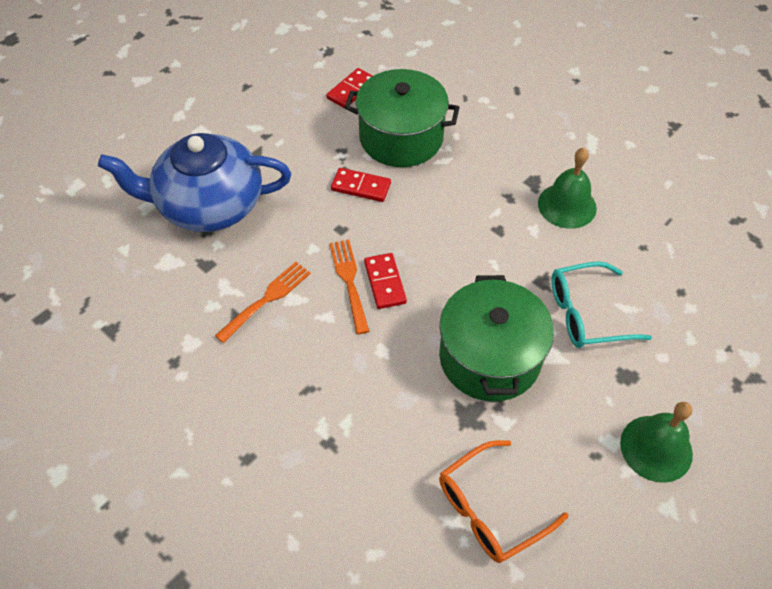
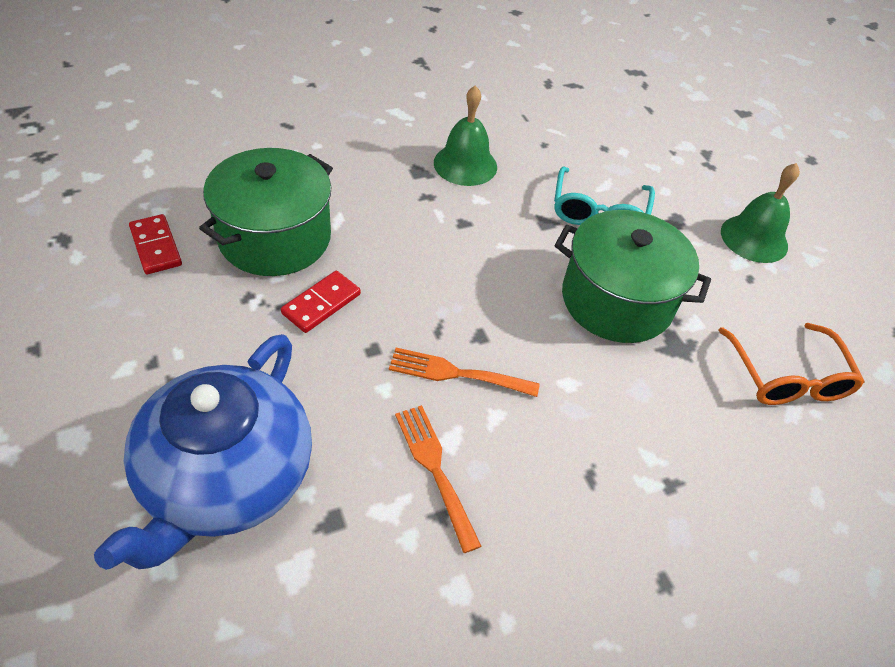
camera: 70 degrees left, 5 degrees down
(385, 282) = (477, 342): red domino -> none

